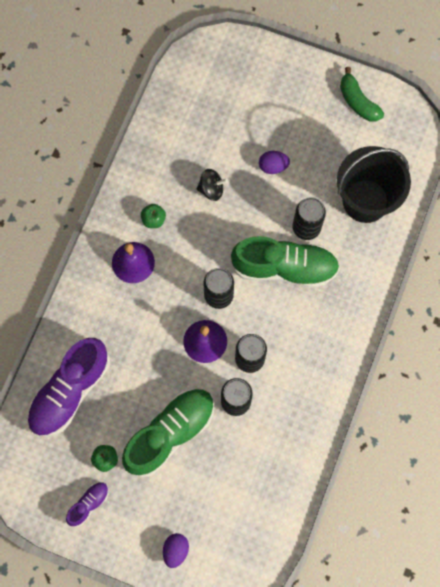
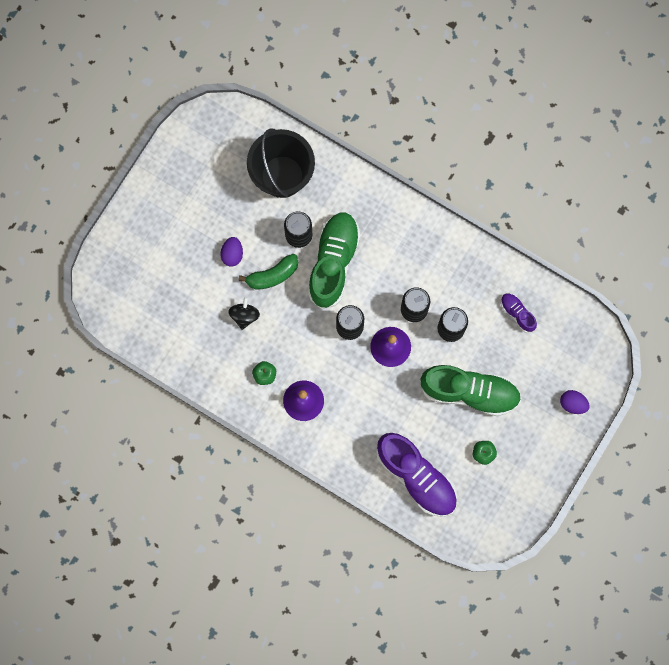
camera: 80 degrees left, 5 degrees up
(89, 504) = (521, 474): purple shoe -> purple shoe (517, 313)
(170, 433) = (469, 392): green shoe -> green shoe turned 135 degrees clockwise
(358, 102) = (181, 163): green banana -> green banana (272, 275)

